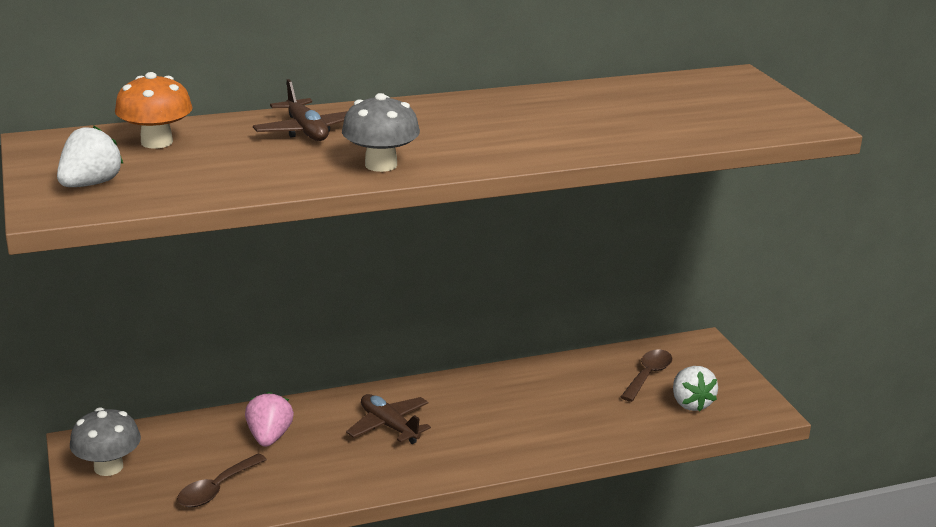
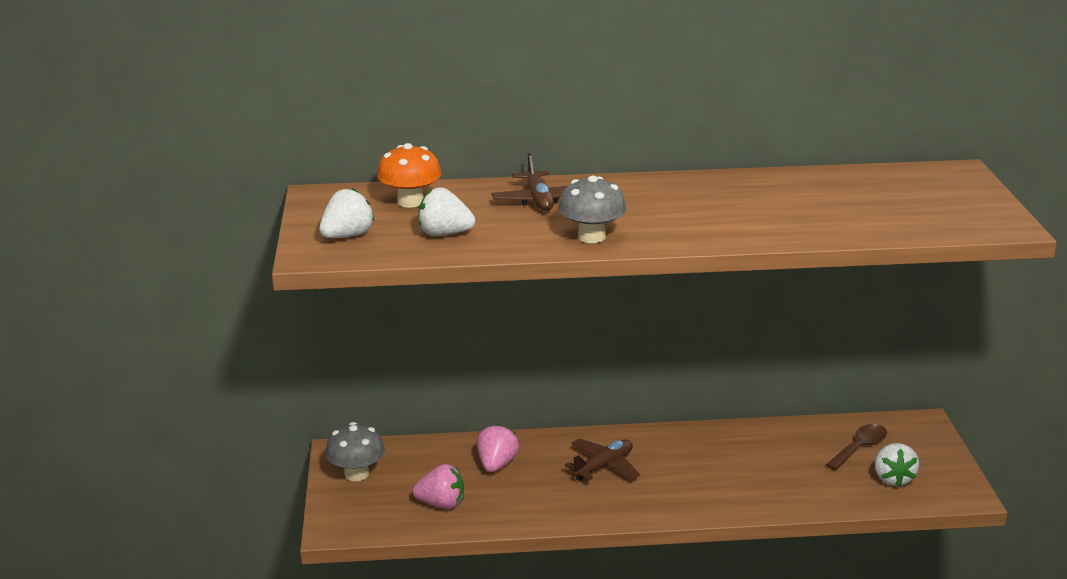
camera: 15 degrees right, 0 degrees up
(208, 173) = (444, 234): none -> white strawberry
(216, 489) = (441, 504): brown spoon -> pink strawberry
(389, 426) = (604, 467): brown plane -> brown plane turned 75 degrees clockwise

